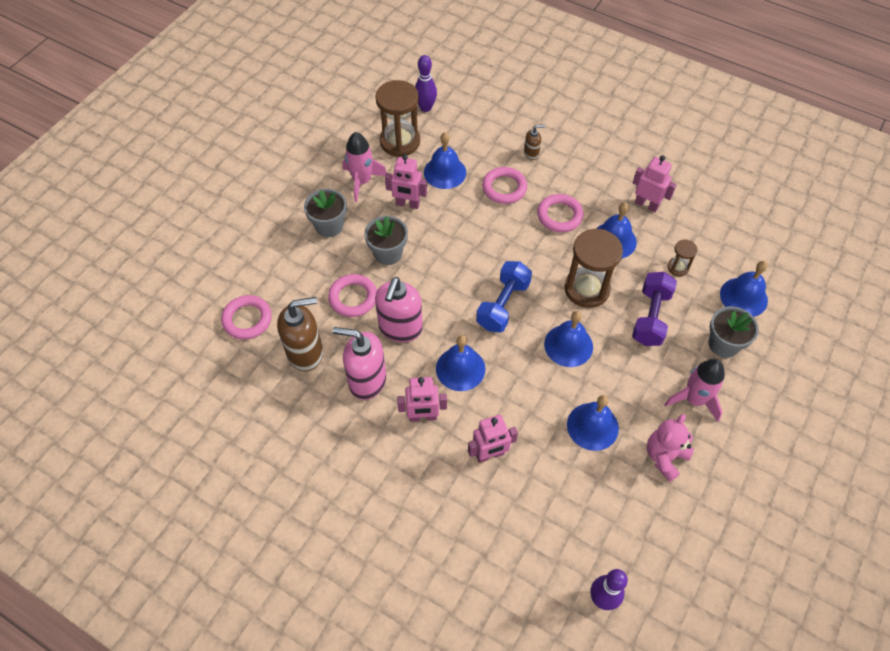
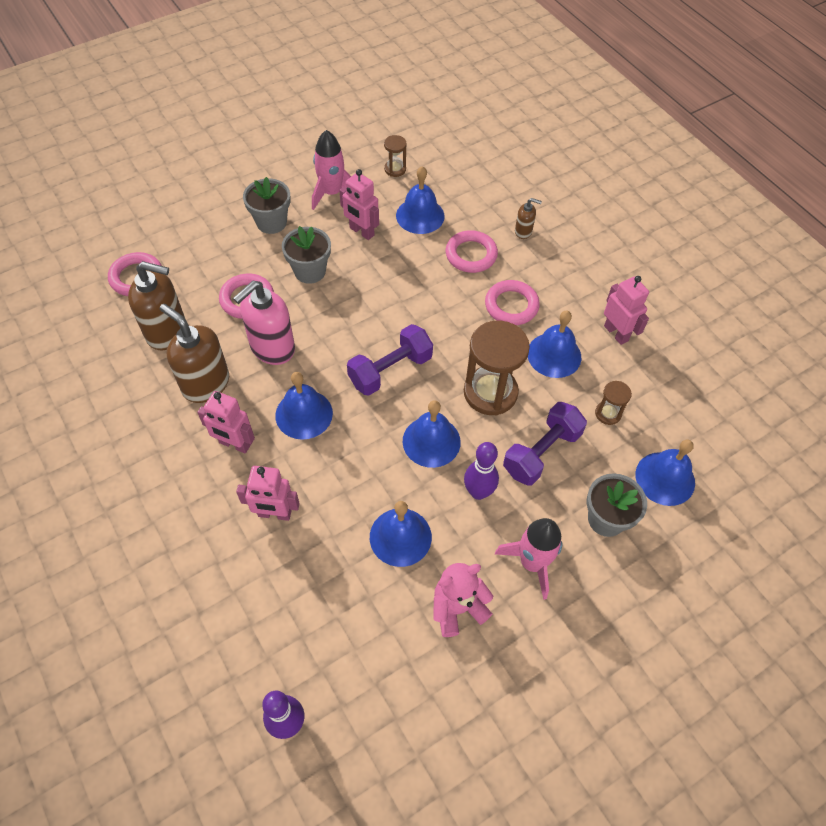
camera: 25 degrees right, 0 degrees up
(367, 380) = (205, 384): pink soap dispenser -> brown soap dispenser
(400, 142) = (395, 169): brown hourglass -> brown hourglass, size x0.48
(425, 108) = (443, 146): purple bowling pin -> purple bowling pin (478, 492)
(503, 305) = (390, 370): blue dumbbell -> purple dumbbell

